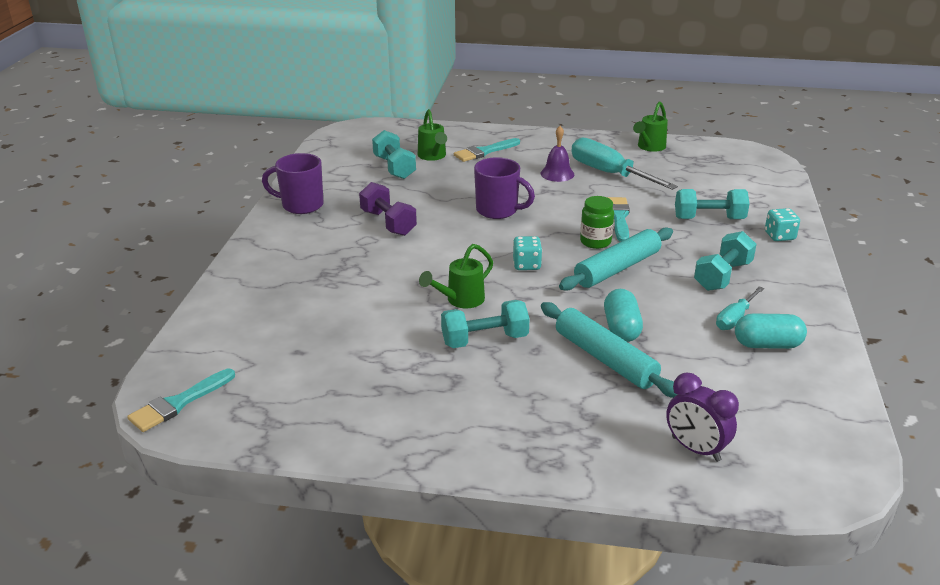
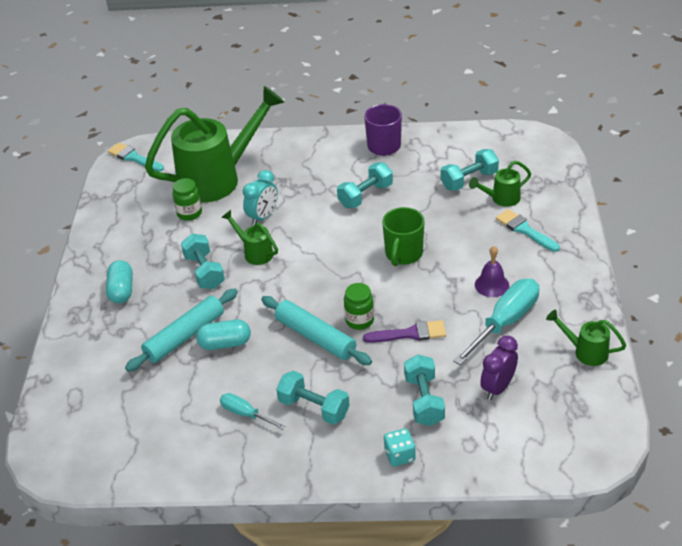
camera: 85 degrees right, 10 degrees up
(289, 322) = (219, 178): none -> green watering can
(354, 350) = (189, 213): none -> green jar
(388, 223) = (365, 196): purple dumbbell -> turquoise dumbbell
(392, 291) = (263, 217): none -> turquoise clock
(498, 210) = (403, 254): purple mug -> green mug
(526, 265) = (312, 282): turquoise dice -> none
(618, 217) = (410, 334): turquoise brush -> purple brush
(695, 449) = (84, 387): purple clock -> purple clock (498, 388)
(767, 344) = (208, 433): turquoise capsule -> turquoise capsule (121, 290)

